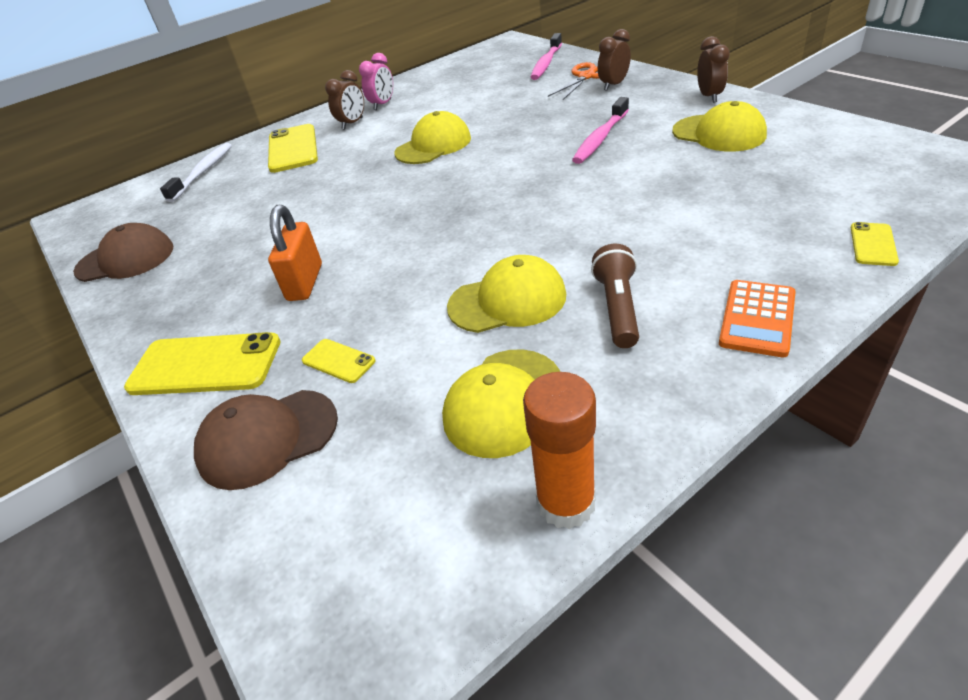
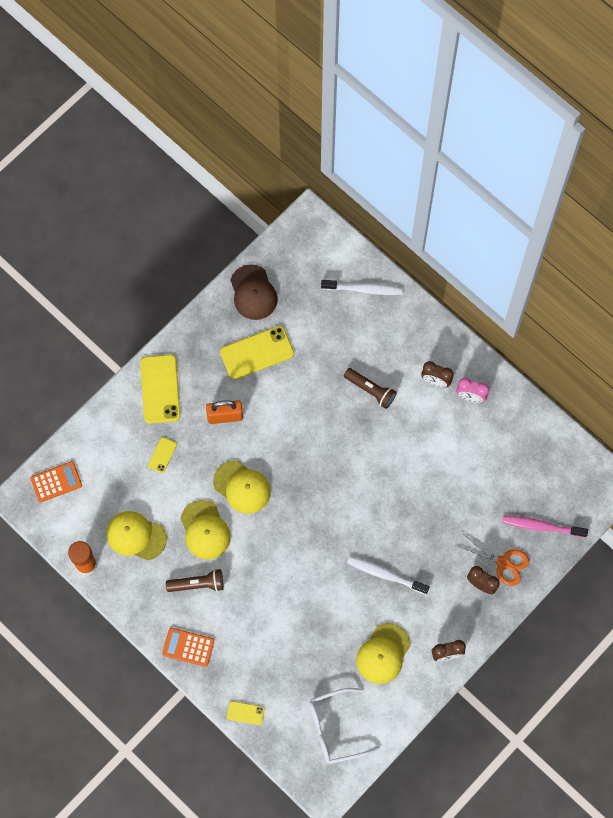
camera: 75 degrees right, 30 degrees up
(267, 438) = (115, 439): brown cap -> none
(293, 149) = (395, 346): yellow phone -> yellow phone (257, 352)
(321, 571) = (56, 482): none -> orange calculator
(339, 161) = (370, 390): none -> brown flashlight
(433, 145) = (388, 456): yellow cap -> yellow cap (242, 487)
(600, 138) = (385, 574): pink toothbrush -> white toothbrush
(857, 161) = (335, 729): none -> white glasses

